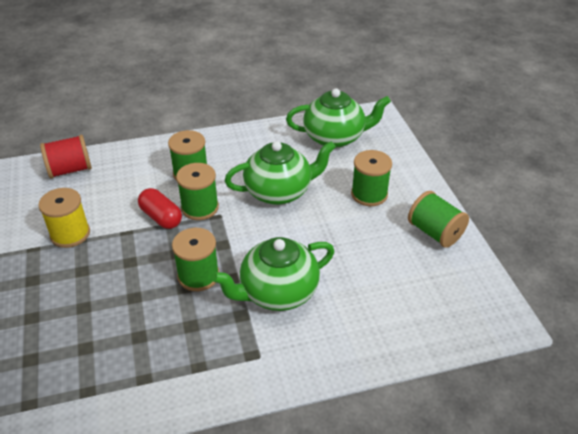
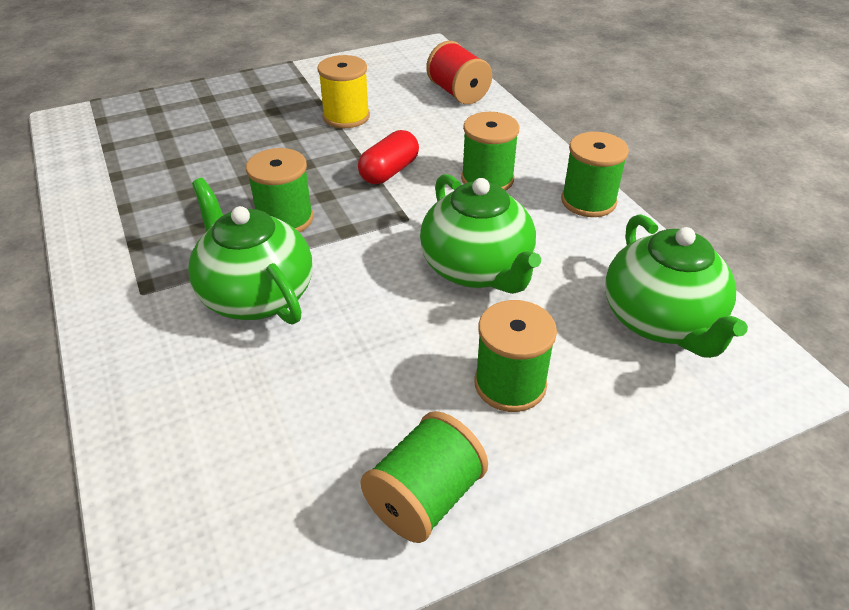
camera: 80 degrees right, 0 degrees up
(200, 207) = (417, 199): green spool -> green spool (588, 201)

